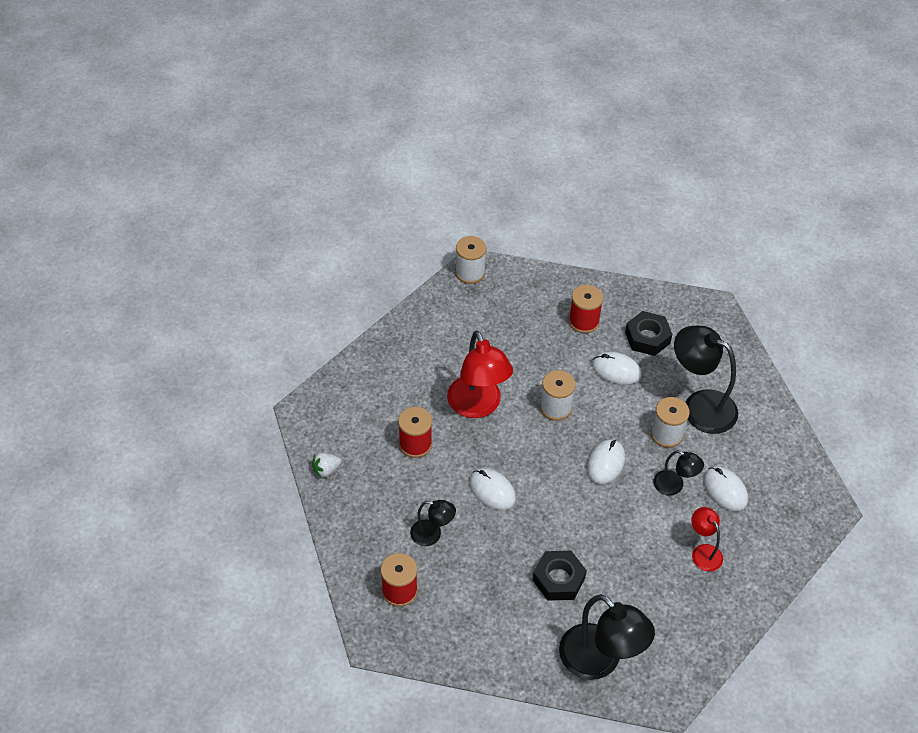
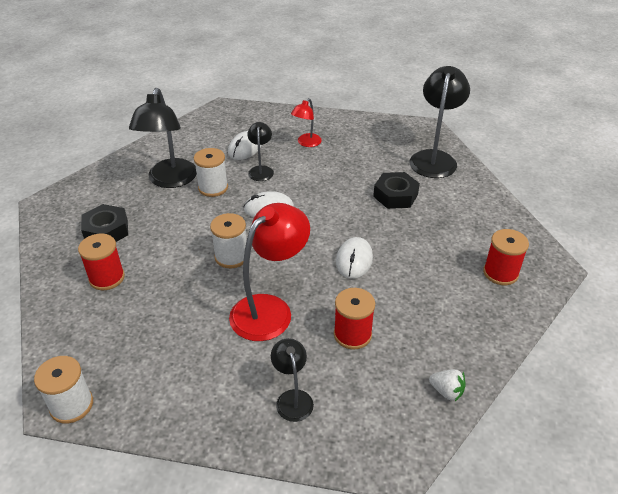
camera: 120 degrees left, 10 degrees down
(432, 535) = (432, 277): black lamp -> black lamp (292, 398)
(616, 370) = (159, 236): white mouse -> none

